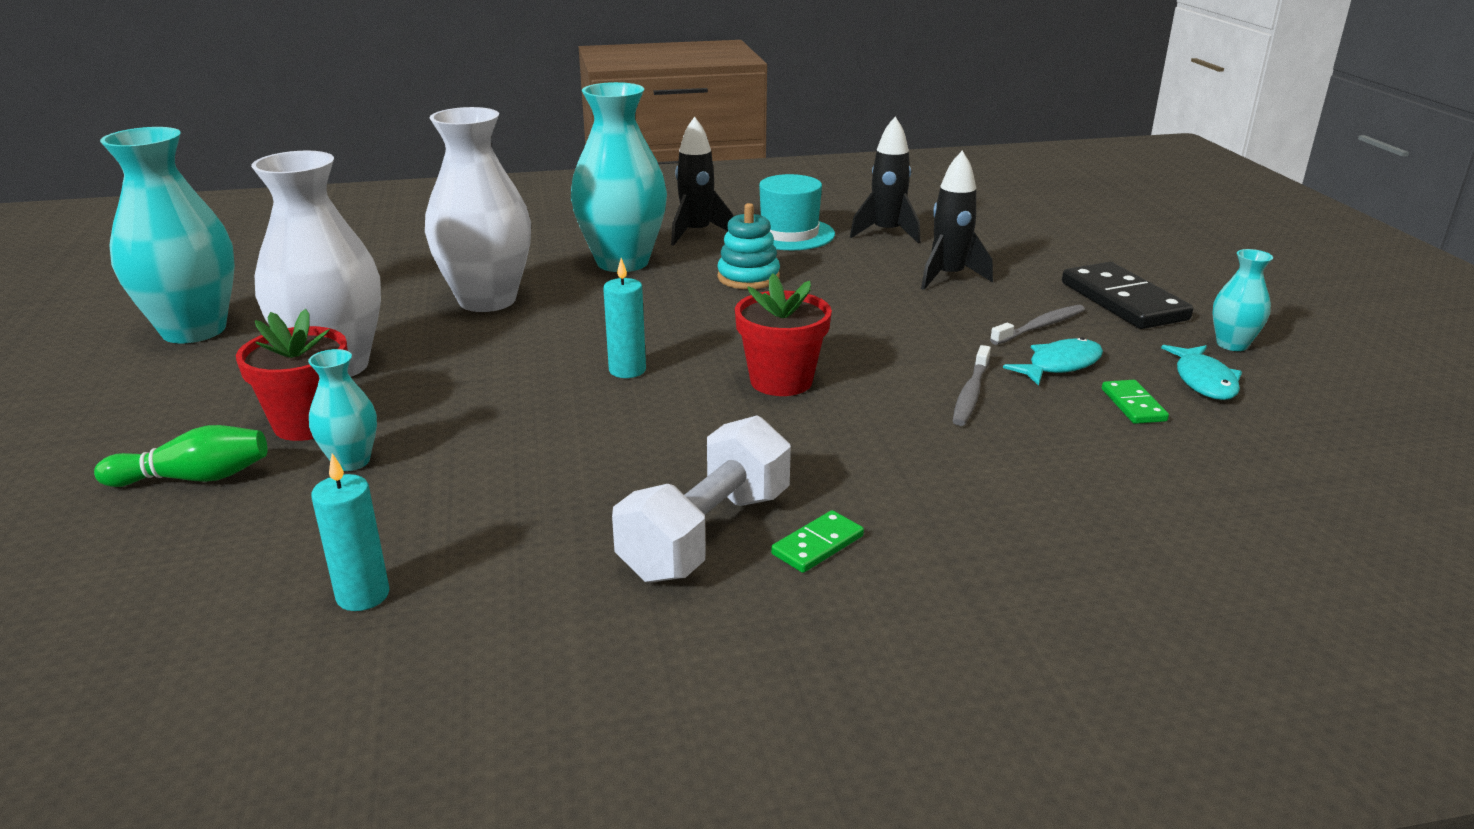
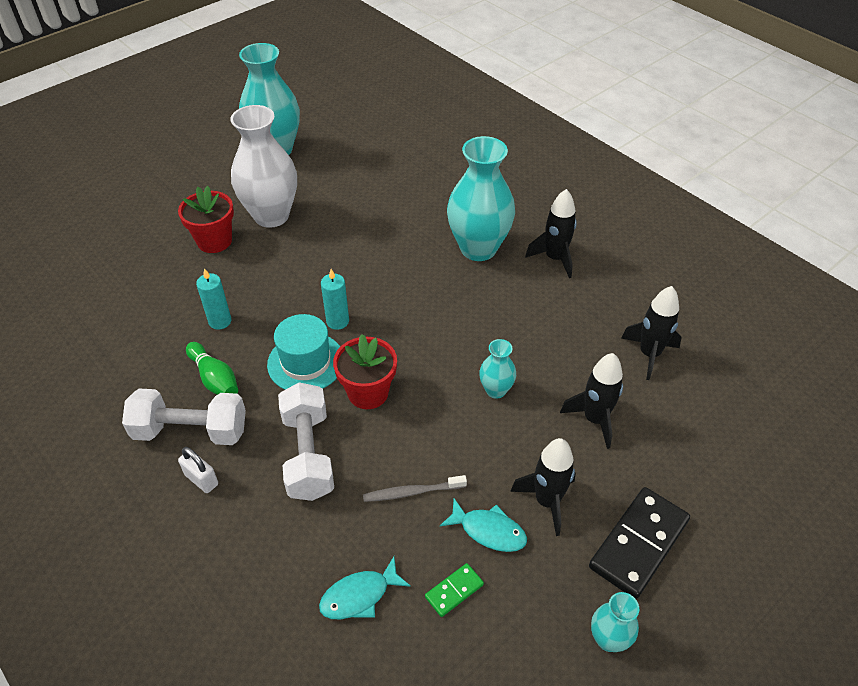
camera: 60 degrees right, 20 degrees up
(194, 478) = (153, 237): green bowling pin -> green bowling pin (215, 379)
(351, 461) = (190, 274): turquoise vase -> turquoise vase (496, 390)
(363, 595) = (95, 339): turquoise candle -> turquoise candle (220, 321)
(487, 300) = (382, 223): white vase -> none
(748, 277) = (503, 315): turquoise stacking toy -> none
(789, 234) = (597, 303): turquoise hat -> turquoise hat (306, 362)
(818, 545) = (201, 479): green domino -> white padlock
(848, 446) = (308, 454): none -> white dumbbell
(1040, 326) = (547, 501): grey toothbrush -> black rocket
(1204, 381) = (524, 630): turquoise fish -> turquoise fish (359, 596)

